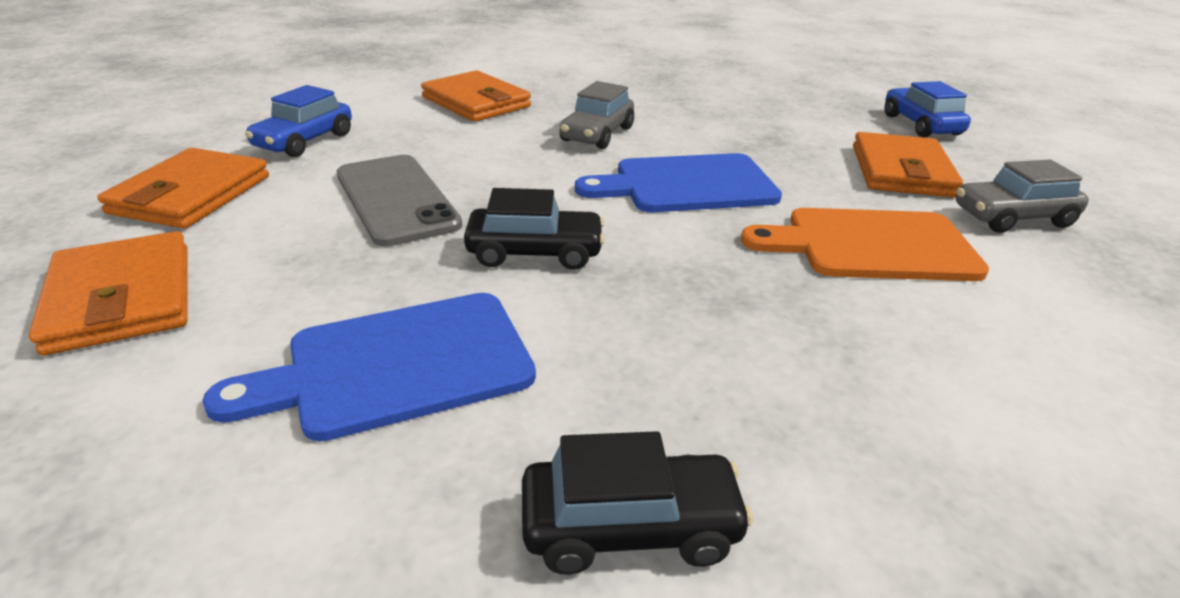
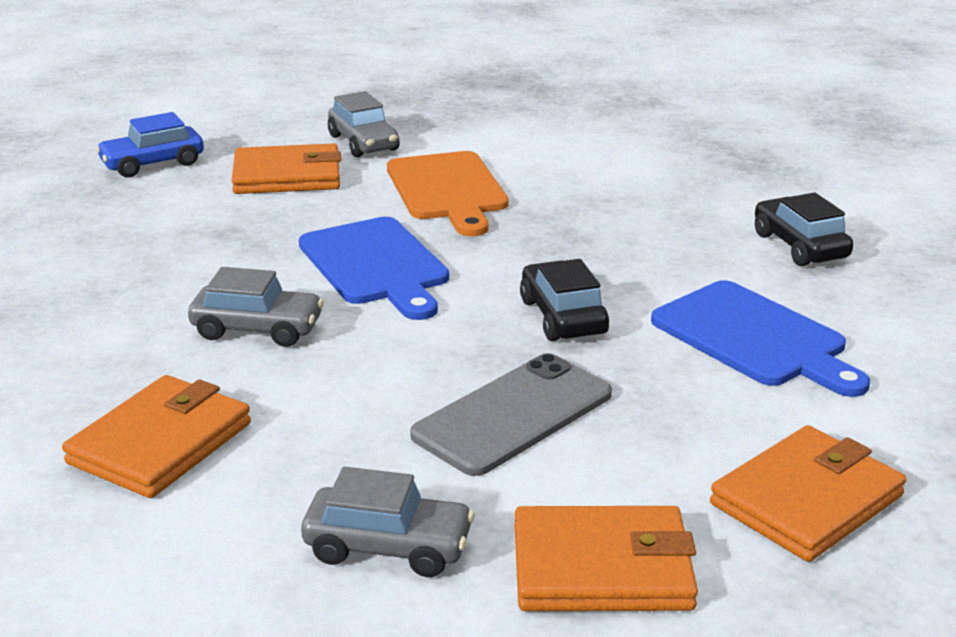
camera: 105 degrees left, 5 degrees down
(304, 141) = (388, 547): blue car -> grey car

